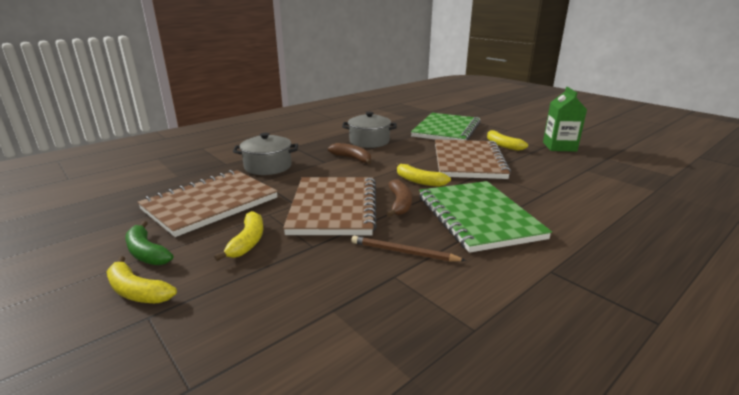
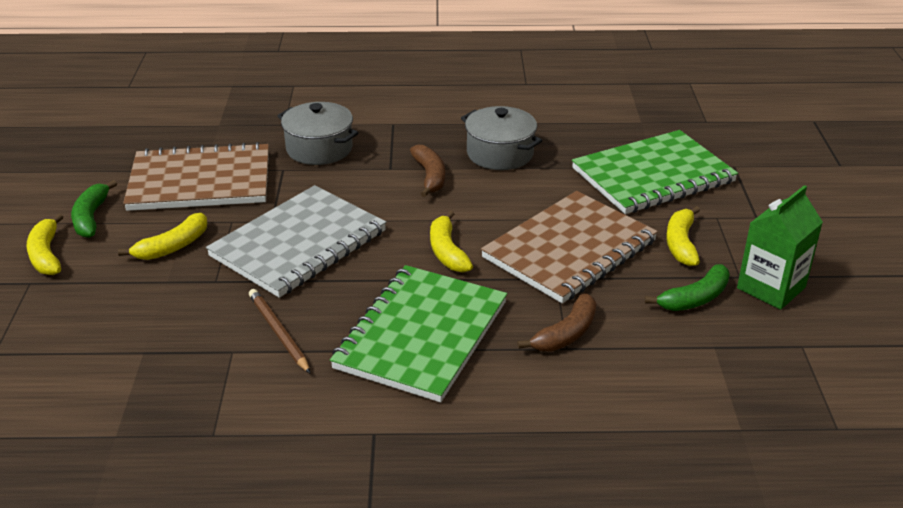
camera: 40 degrees right, 10 degrees up
(333, 208) = (298, 244): brown notebook -> grey notebook
(399, 204) = (370, 273): brown banana -> brown banana (566, 334)
(545, 159) = (695, 298): none -> green banana

